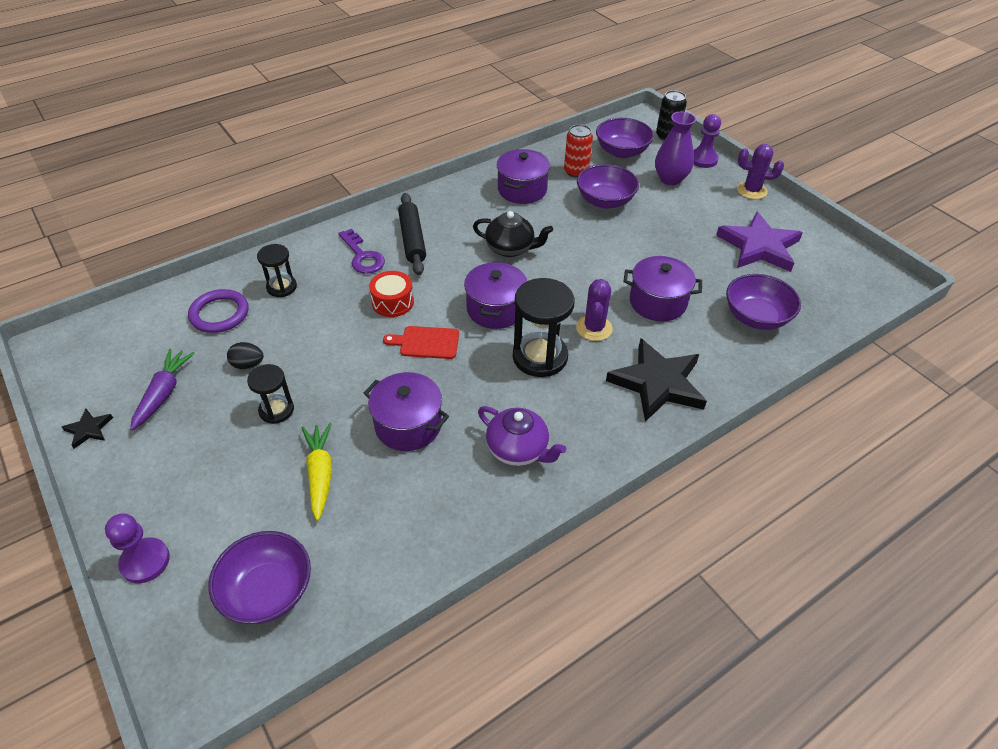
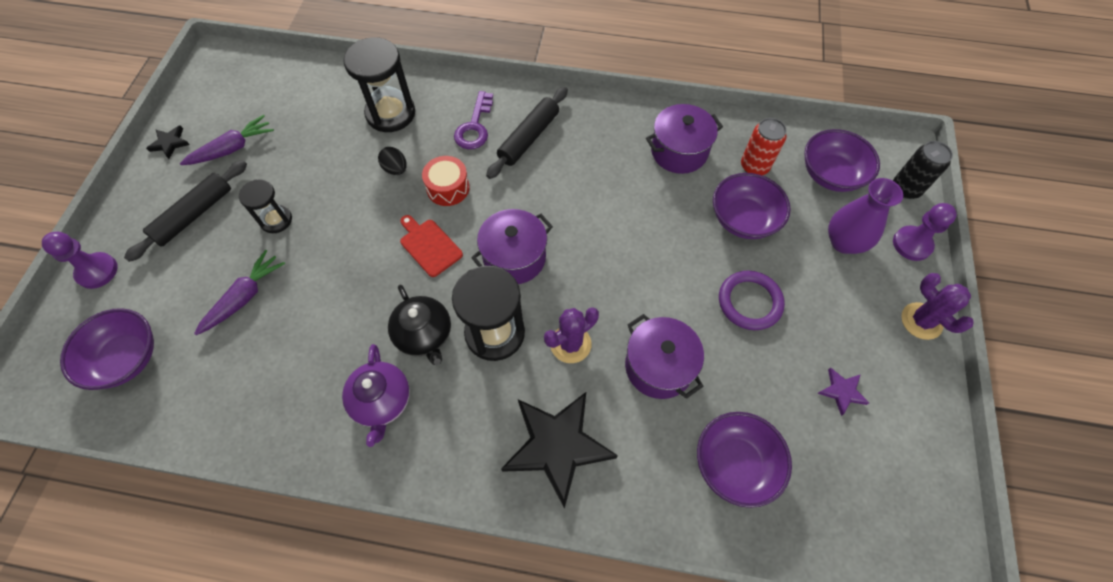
camera: 45 degrees right, 15 degrees up
(191, 458) = (194, 215): none -> black rolling pin
(219, 314) = (329, 107): purple ring -> purple ring (749, 302)
(248, 365) = (300, 166): black egg -> black egg (395, 169)
(281, 287) = (390, 113): black hourglass -> black hourglass, size x1.72
(320, 474) = (244, 297): yellow carrot -> purple carrot
(408, 425) = (337, 308): purple pot -> none
(511, 248) = (596, 207): black teapot -> black teapot (424, 335)
(759, 246) = (842, 391): purple star -> purple star, size x0.44

